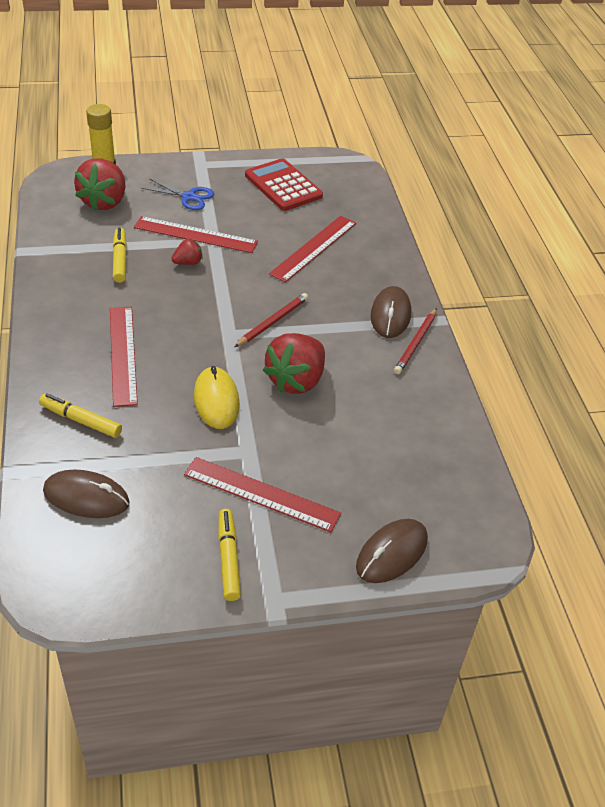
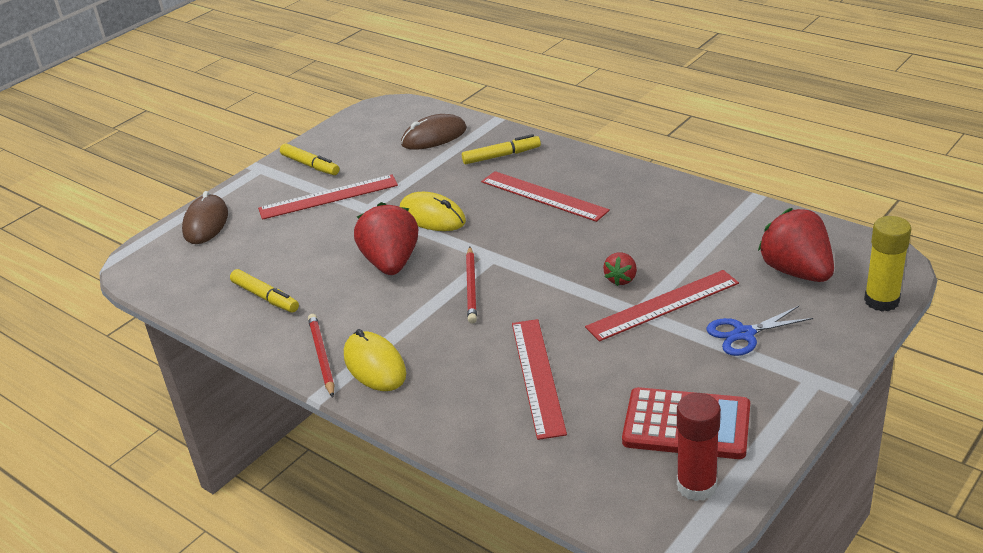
camera: 145 degrees right, 10 degrees down
(120, 259) = (676, 242): yellow marker -> yellow marker (265, 297)
(317, 167) = (696, 486): none -> red glue stick
(390, 315) = (374, 365): brown mouse -> yellow mouse

